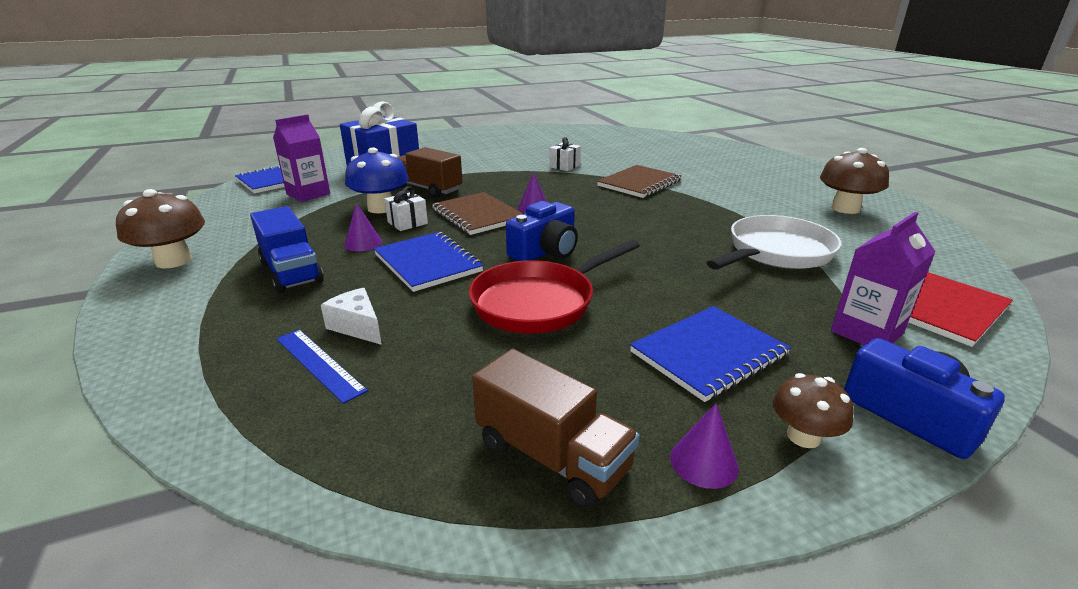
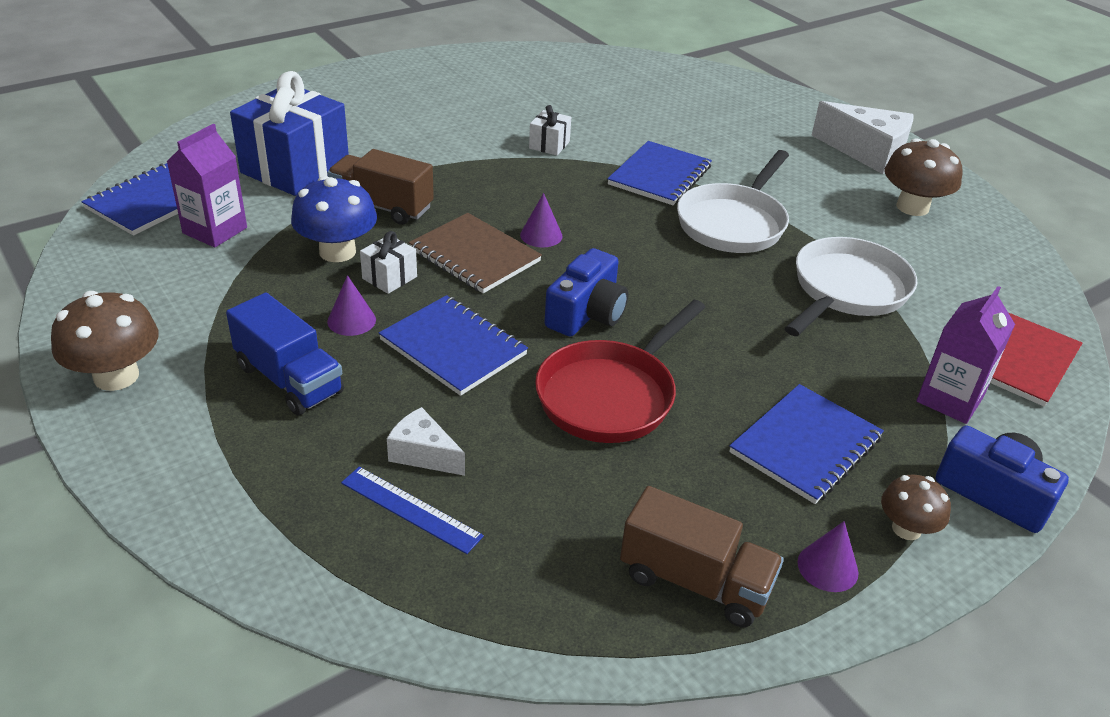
camera: 15 degrees left, 10 degrees up
(639, 183) = (659, 176): brown notebook -> blue notebook
(688, 209) = (733, 223): none -> white pan
(810, 179) = (867, 153): none -> white cheese

